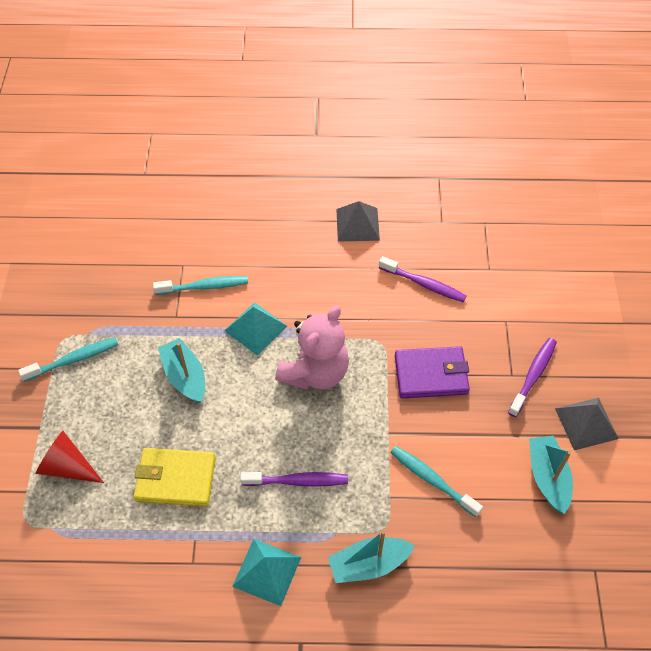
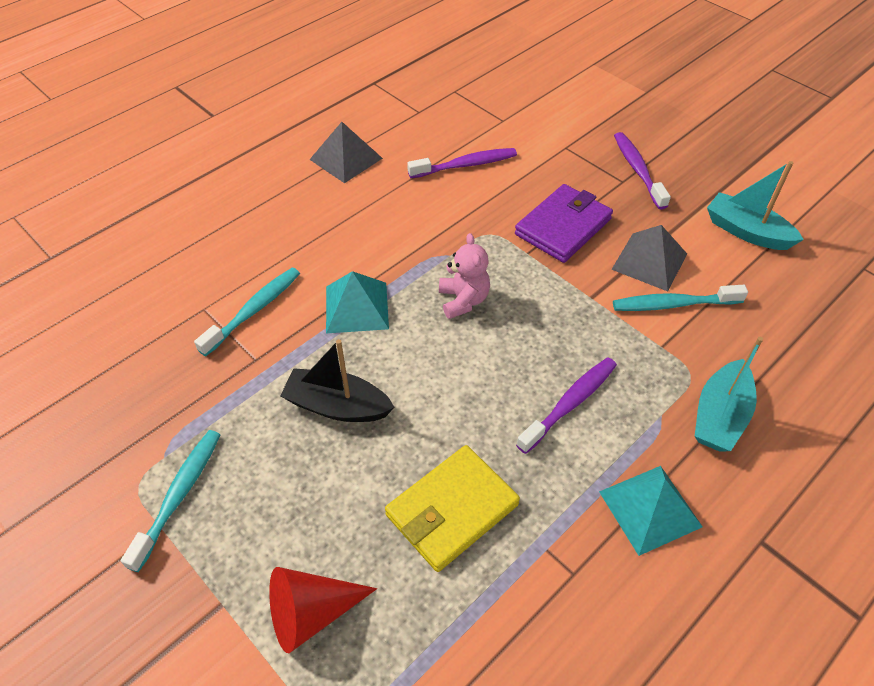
camera: 45 degrees left, 5 degrees down
(185, 376) = (337, 406): turquoise boat -> black boat
(315, 372) = (463, 300): pink teddy bear -> pink teddy bear, size x0.57
(586, 423) = (717, 174): grey pyramid -> grey pyramid (649, 261)

